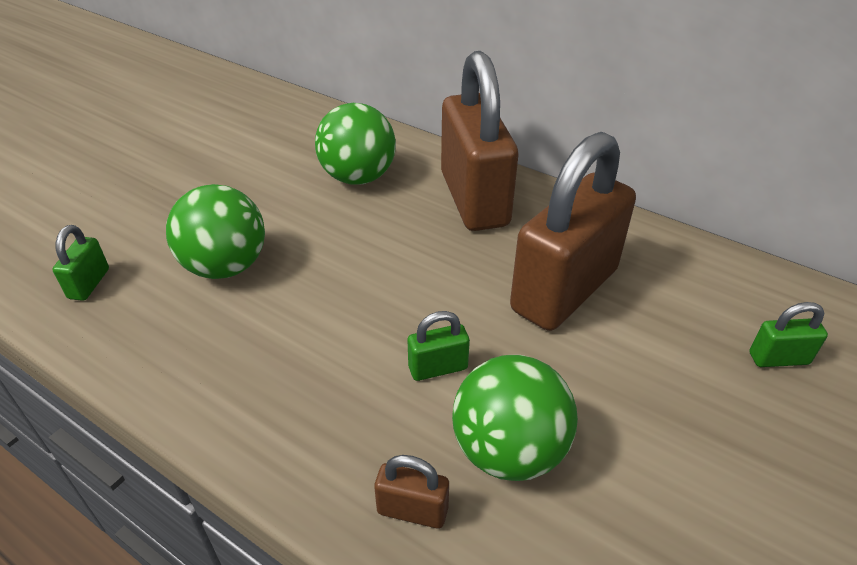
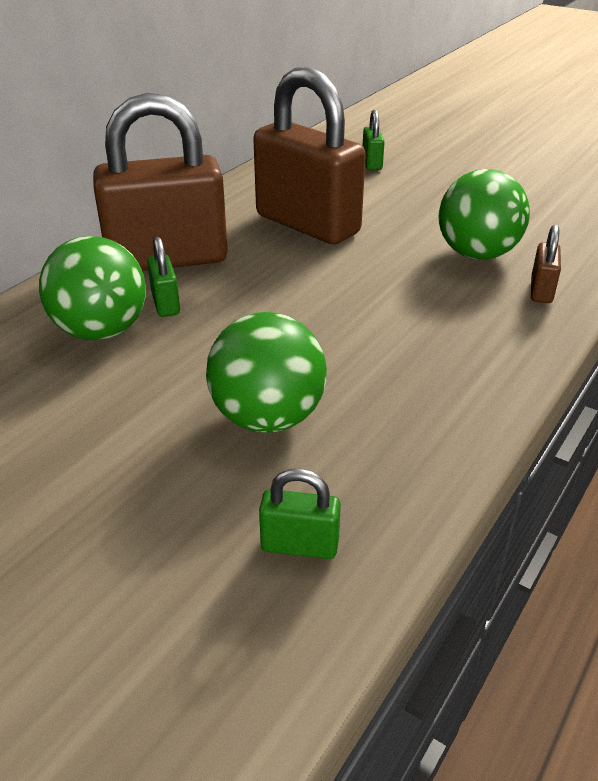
camera: 90 degrees left, 5 degrees down
(438, 368) = (404, 280): green padlock -> green padlock (165, 304)

